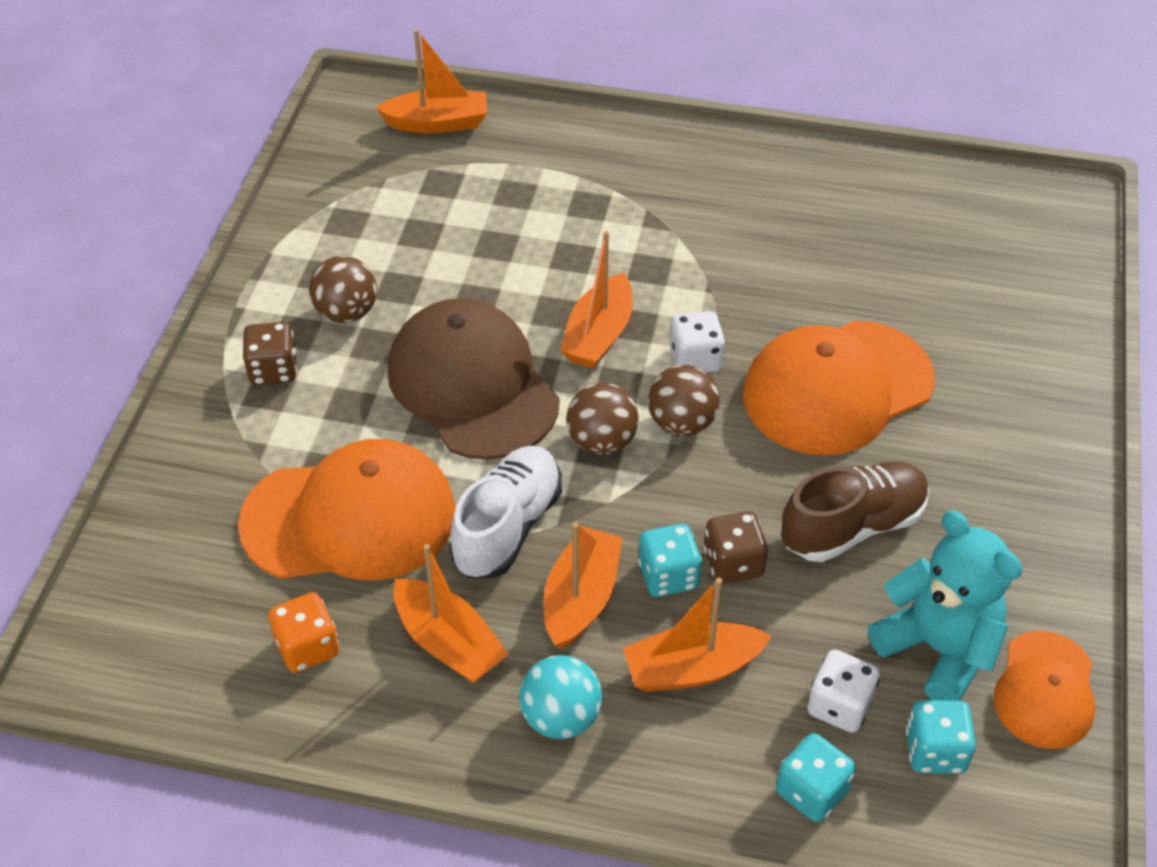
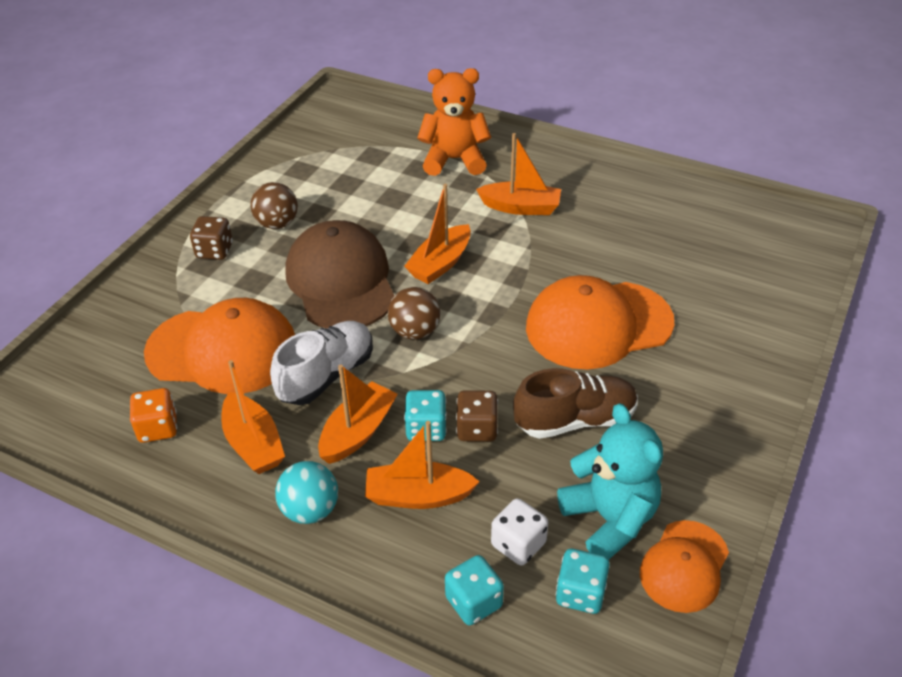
camera: 15 degrees right, 5 degrees down
(437, 123) = (385, 120): orange boat -> orange boat (521, 207)
(559, 172) = (454, 160): none -> orange teddy bear
(681, 423) = (476, 329): brown ball -> none
(695, 360) = (502, 290): white dice -> none

